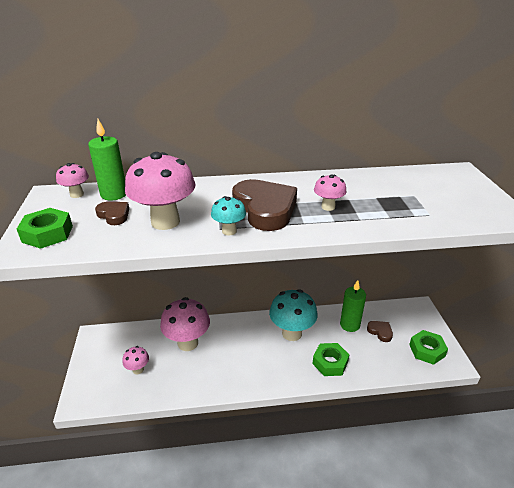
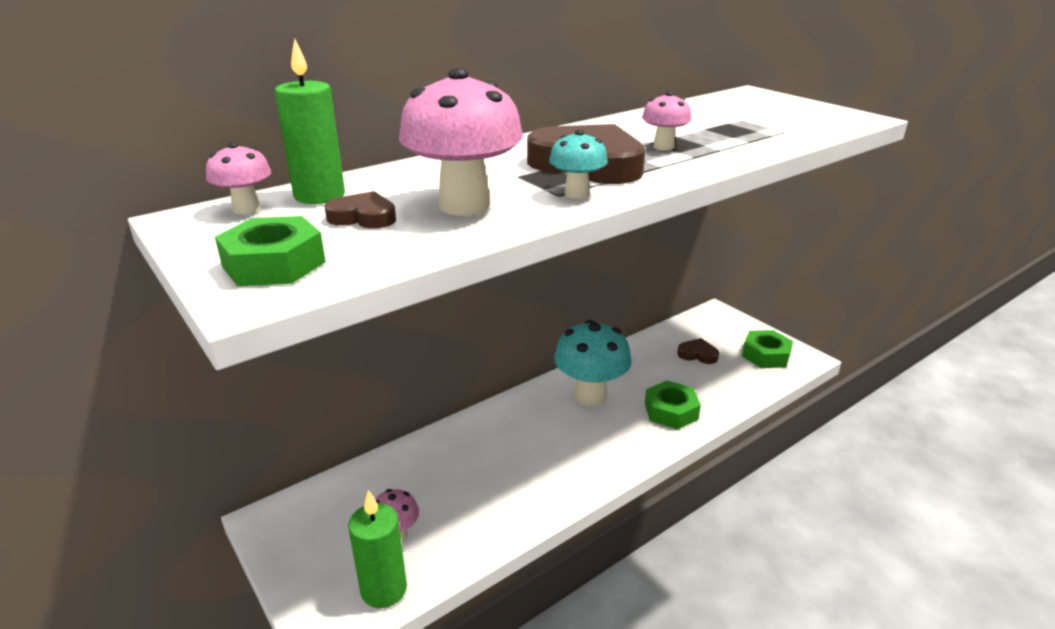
camera: 30 degrees left, 5 degrees down
(188, 343) = (448, 465): pink mushroom -> none
(350, 325) = (655, 359): green candle -> green candle (384, 589)

